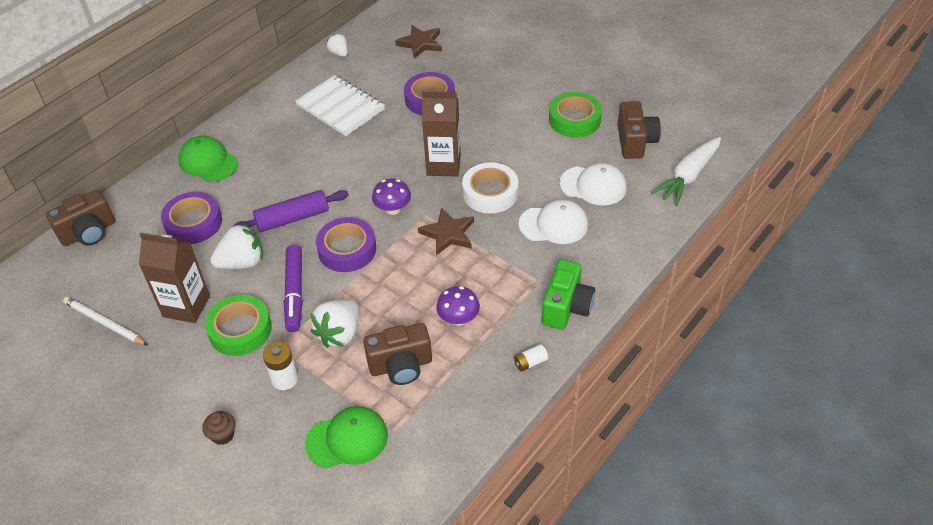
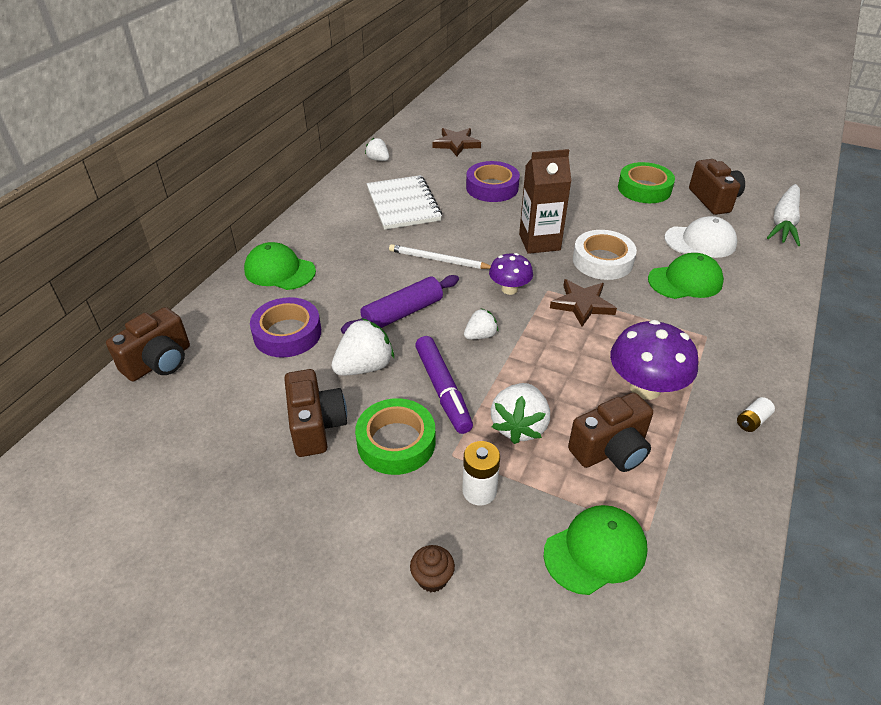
camera: 15 degrees left, 5 degrees down
(104, 323) = (216, 463): white pencil -> white pencil (438, 260)
(186, 306) = (316, 426): brown carton -> brown camera
(340, 107) = (403, 204): white notebook -> white notebook turned 45 degrees clockwise
(347, 249) = (480, 335): purple tape -> white strawberry
(458, 319) = (645, 388): purple mushroom -> purple mushroom, size x1.65
(554, 224) = (685, 281): white cap -> green cap
(566, 307) = (751, 357): green camera -> none

